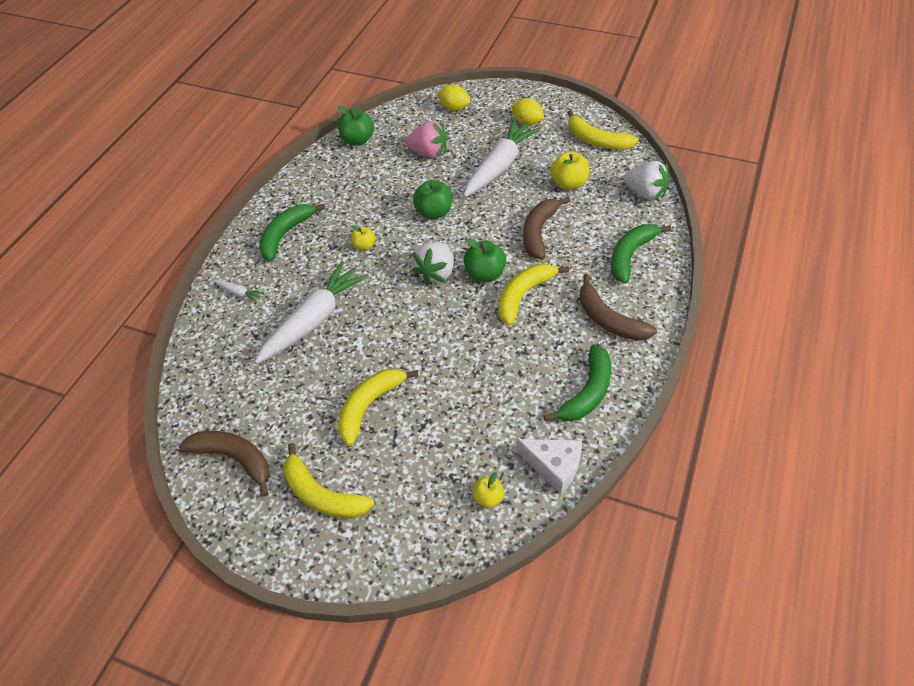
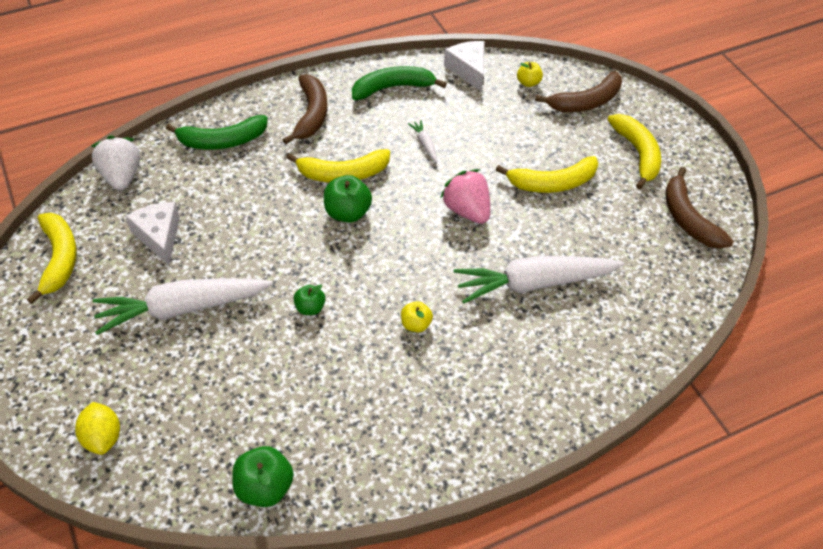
camera: 140 degrees left, 0 degrees up
(238, 293) = (584, 369): white carrot -> white carrot (425, 144)
(285, 235) = (480, 405): green banana -> none
(428, 153) = (219, 391): pink strawberry -> pink strawberry (467, 211)
(434, 212) = (310, 308): green apple -> green apple, size x0.60
(436, 273) = (384, 245): white strawberry -> none
(527, 122) = (73, 341): yellow lemon -> none
(539, 232) = (254, 213): brown banana -> brown banana (586, 102)
(569, 184) = (159, 236): yellow apple -> white cheese

